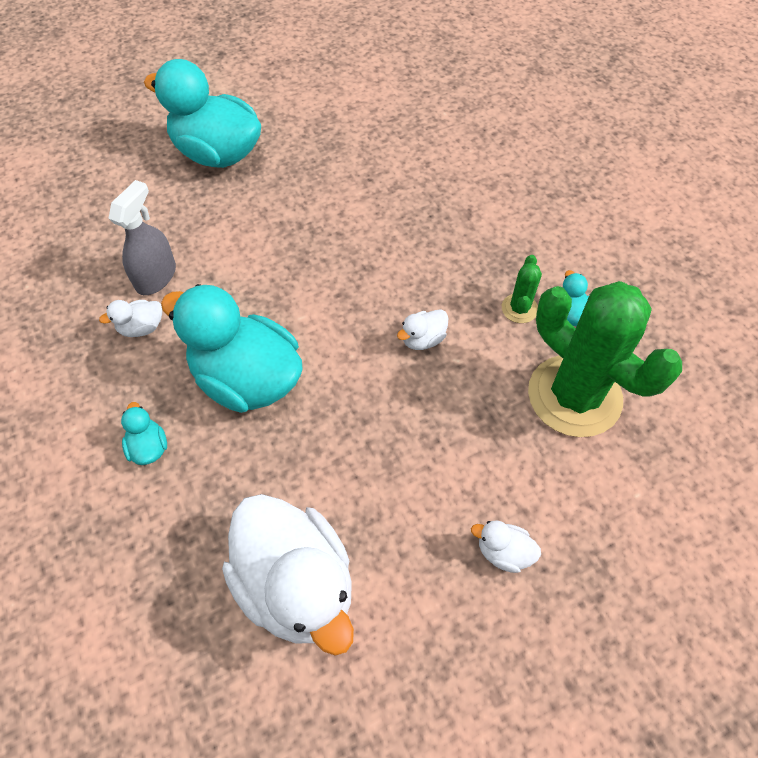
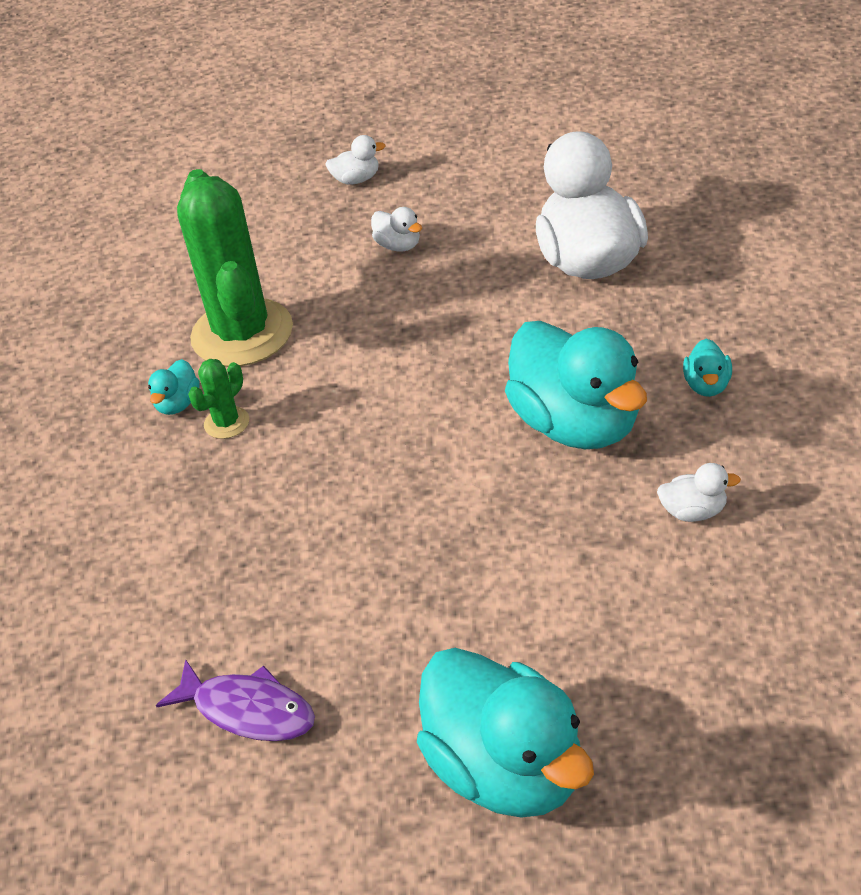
camera: 150 degrees left, 15 degrees down
(156, 277) = (661, 575): grey spray bottle -> none
(371, 144) = (248, 710): none -> purple fish
(423, 339) = (357, 417): white duck -> white duck (356, 179)

